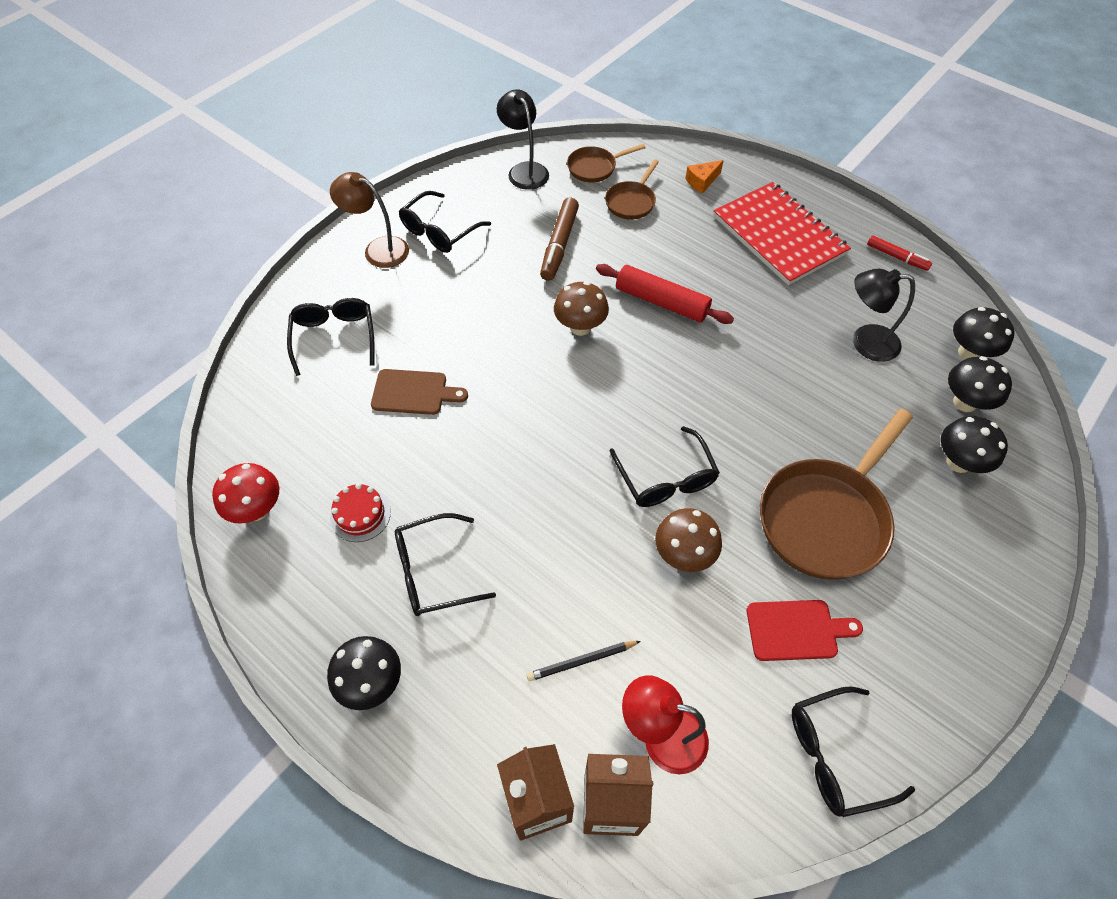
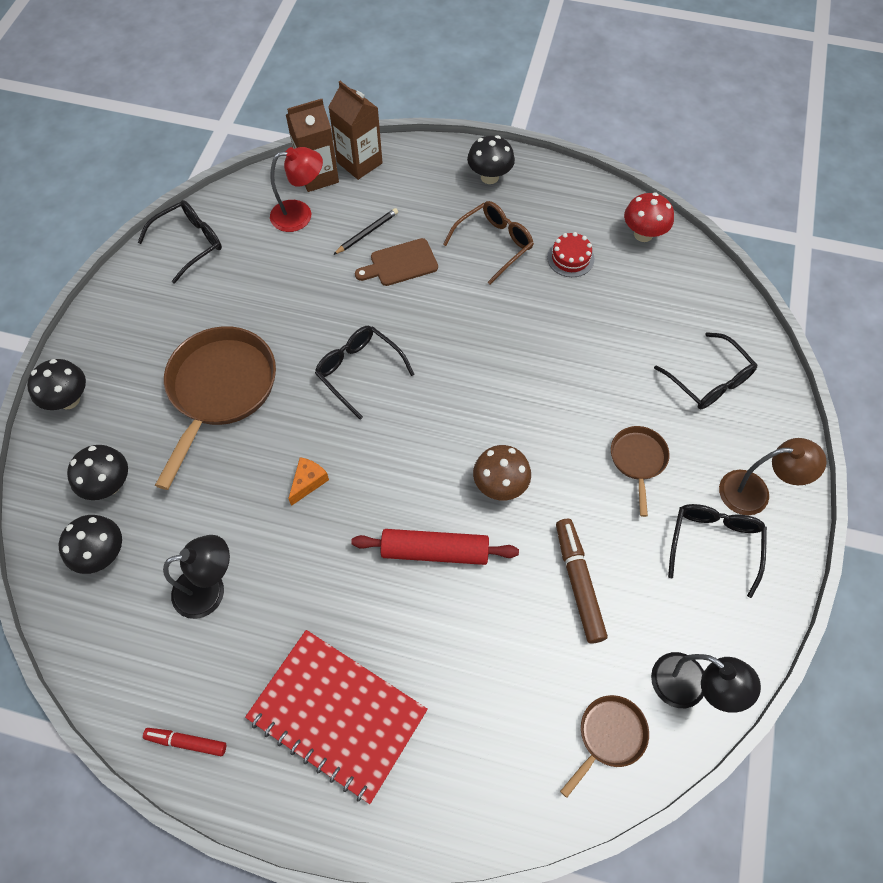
camera: 155 degrees right, 5 degrees up
(414, 392) = (603, 360): brown cutting board -> brown cutting board (400, 263)
(433, 572) = (494, 244): black glasses -> brown glasses
(631, 202) = (533, 692): brown pan -> brown pan (638, 460)
(683, 555) = (324, 320): brown mushroom -> none
(702, 181) = (463, 775): orange cheese -> orange cheese (308, 482)
(796, 630) = (228, 302): red cutting board -> none
(969, 353) = (97, 622): black mushroom -> black mushroom (69, 400)

